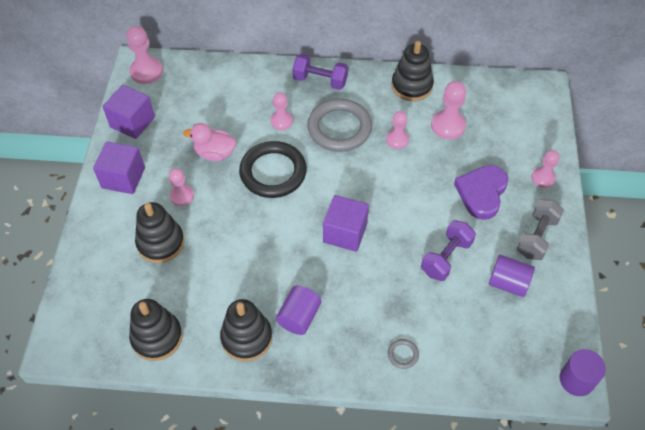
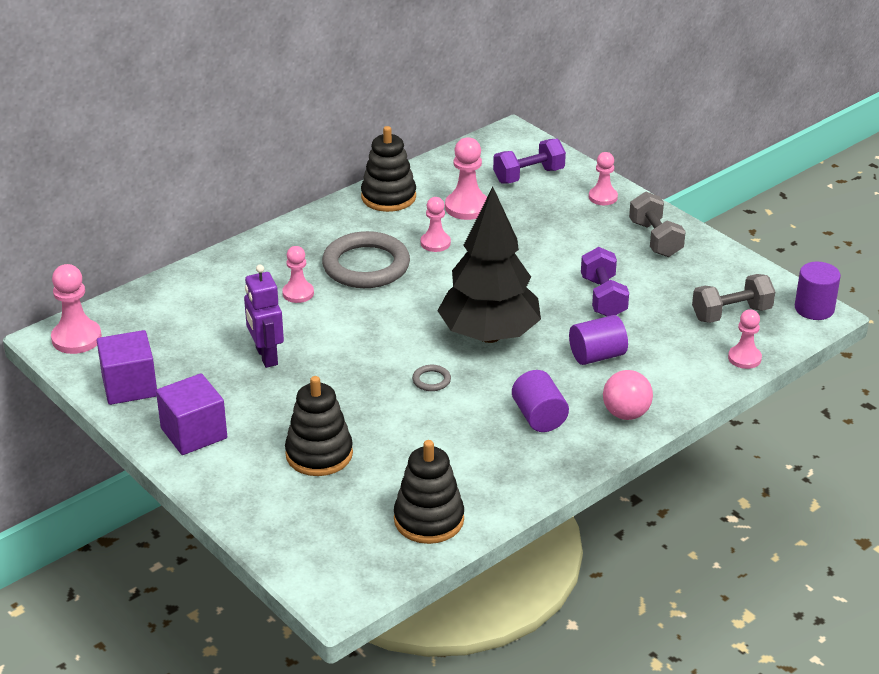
camera: 45 degrees left, 20 degrees down
(182, 196) = (283, 407): pink pawn -> pink pawn (744, 358)
(215, 153) = (266, 356): pink duck -> purple robot
(246, 337) = (514, 462): black stacking toy -> none
(273, 172) = (351, 335): black ring -> none
(320, 80) = (289, 241): purple dumbbell -> purple dumbbell (528, 176)
(345, 233) = (489, 335): purple cube -> black tree
(350, 359) = (626, 414): none -> pink ball
(403, 354) = (664, 382): grey ring -> grey ring (431, 380)
(481, 193) = (567, 237): purple heart -> none
(508, 283) = (677, 282): purple cylinder -> purple cylinder (597, 356)
(513, 337) = (731, 313): none -> grey dumbbell

